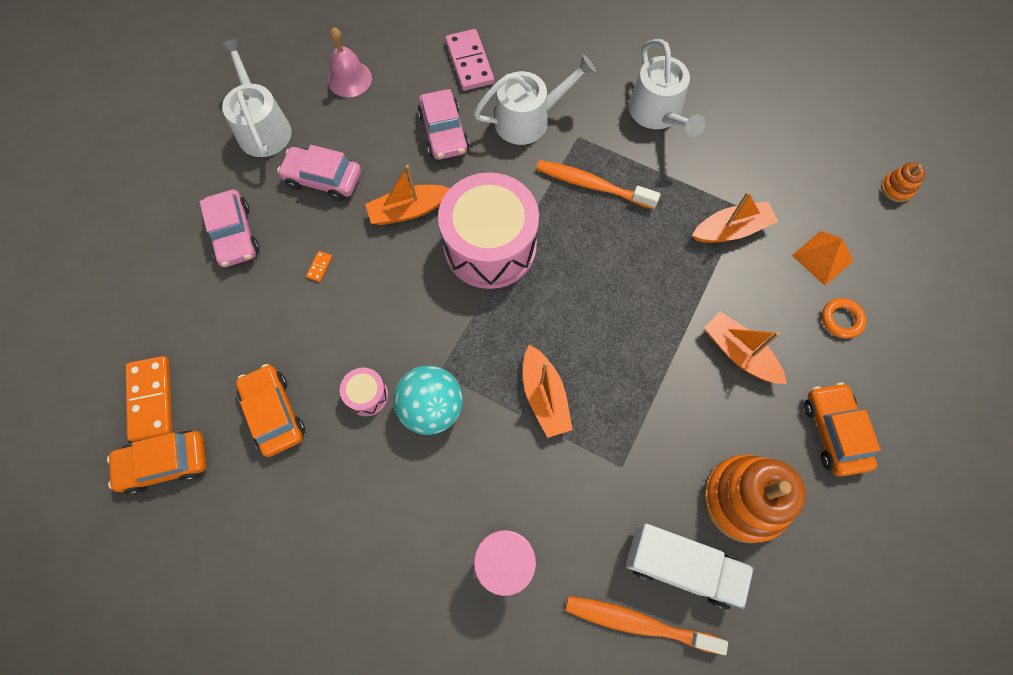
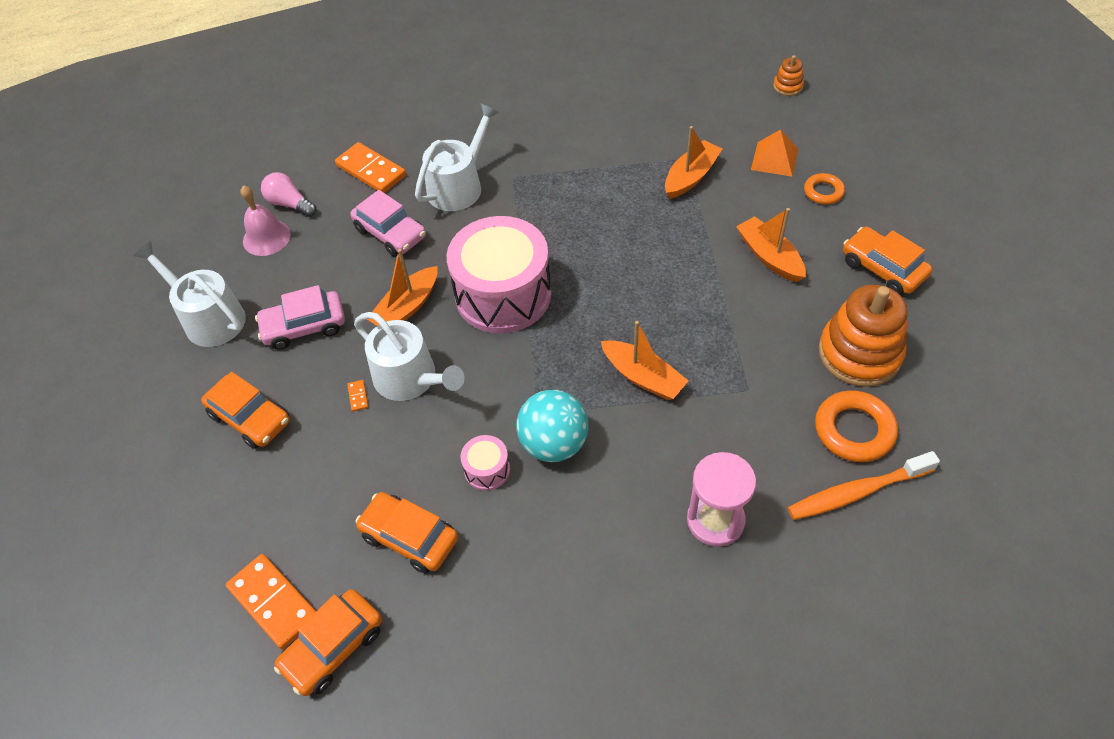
camera: 30 degrees left, 15 degrees down
(234, 234) = (250, 418): pink car -> orange car
(387, 57) = (290, 204): none -> pink light bulb
(469, 62) = (371, 171): pink domino -> orange domino
(592, 185) = (553, 205): orange toothbrush -> none
(657, 113) = (564, 128): white watering can -> white watering can (410, 379)
(681, 566) = (854, 430): white truck -> orange ring
(739, 353) = (769, 256): orange boat -> orange boat turned 45 degrees clockwise

